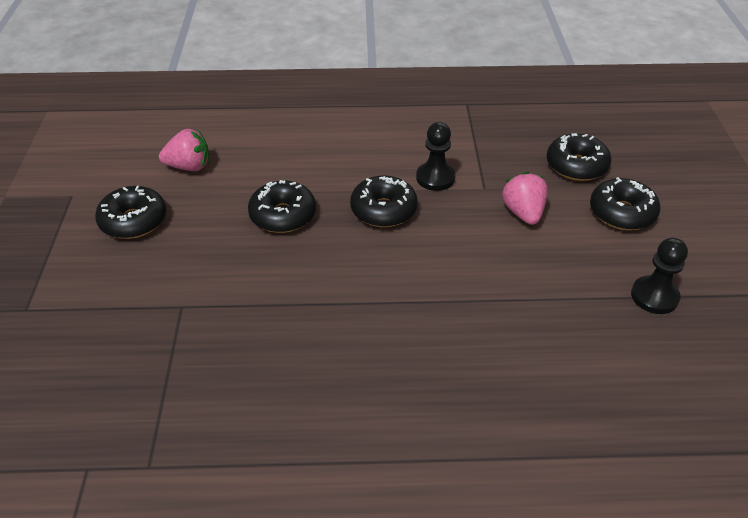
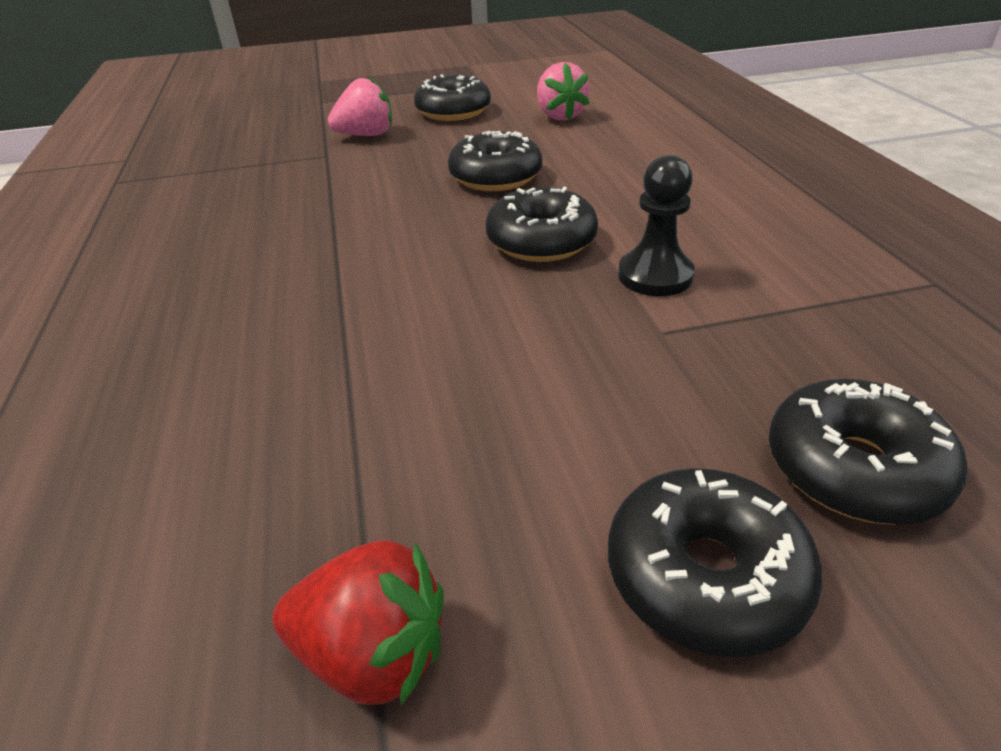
camera: 80 degrees right, 5 degrees down
(523, 213) = (609, 389): pink strawberry -> pink strawberry (366, 135)
(654, 296) = (373, 653): black pawn -> red strawberry

